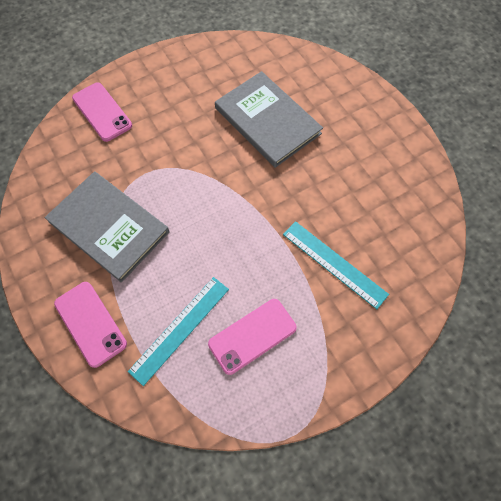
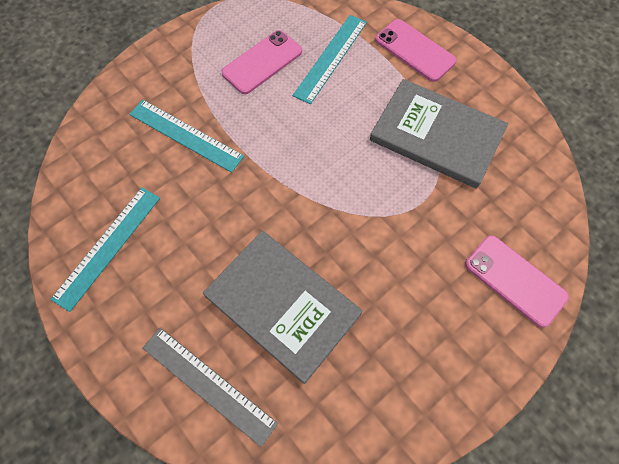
camera: 170 degrees right, 0 degrees up
(321, 86) = (208, 385): none -> grey ruler
(395, 177) = (108, 247): none -> turquoise ruler

